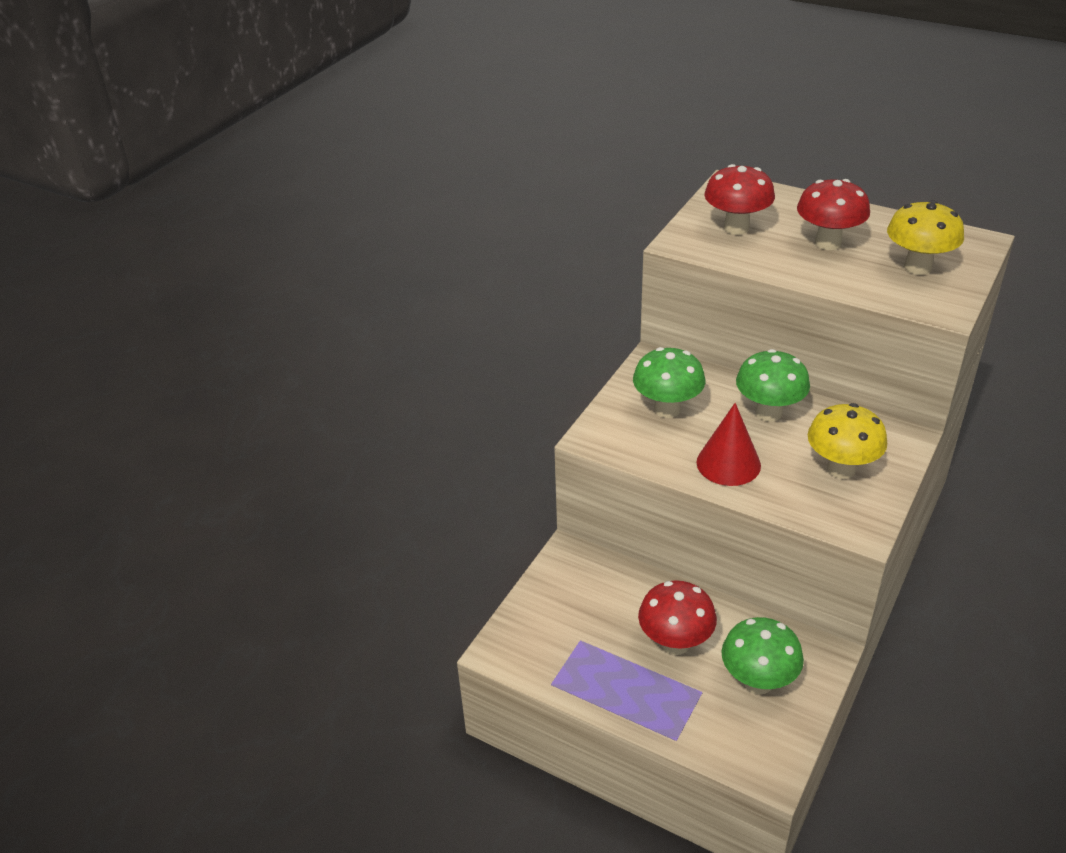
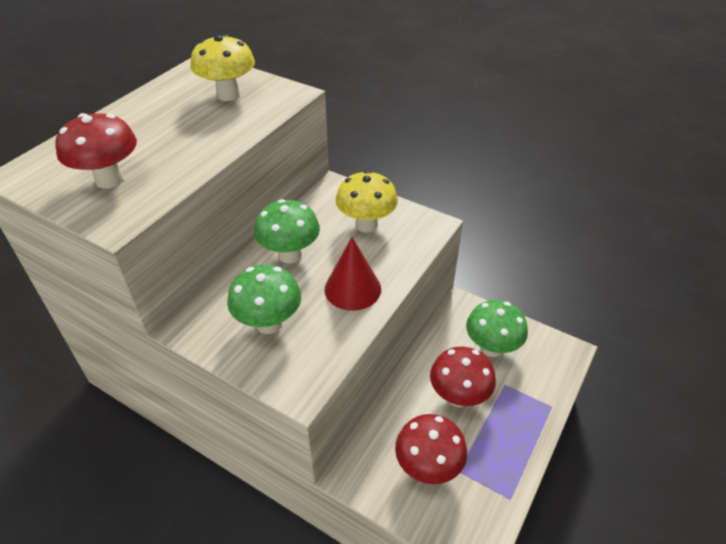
camera: 90 degrees left, 5 degrees up
(828, 243) = (168, 131): red mushroom -> red mushroom (428, 467)

